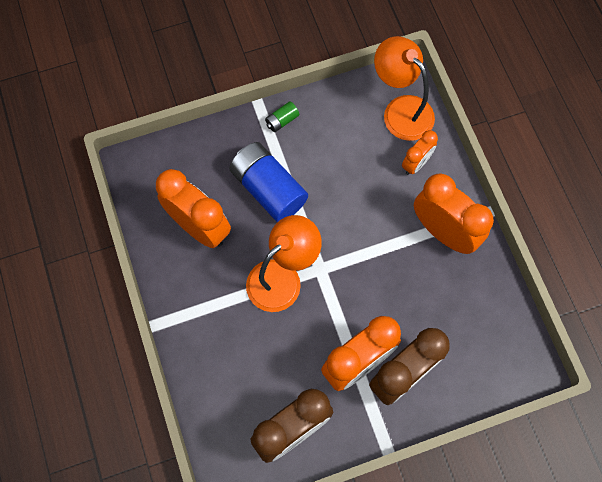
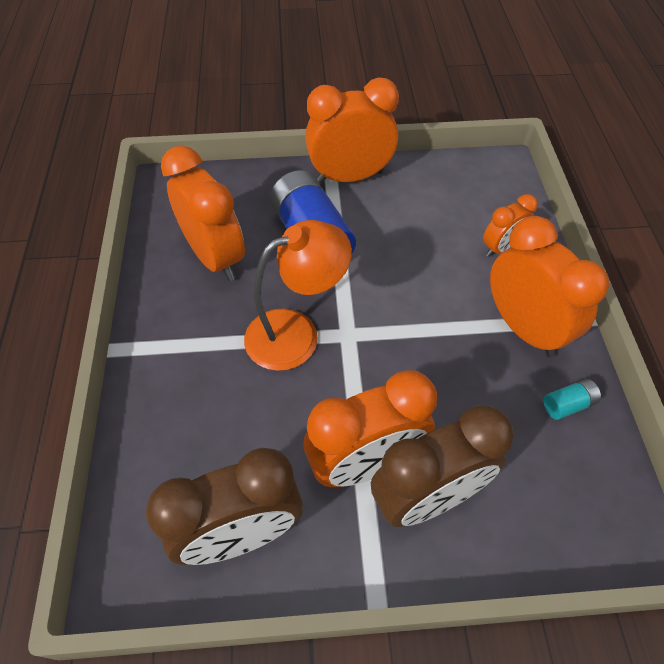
camera: 15 degrees right, 15 degrees down
(282, 121) = (350, 177): green battery -> orange clock
(401, 110) = (493, 193): orange lamp -> none
(481, 285) = (568, 404): none -> turquoise battery

